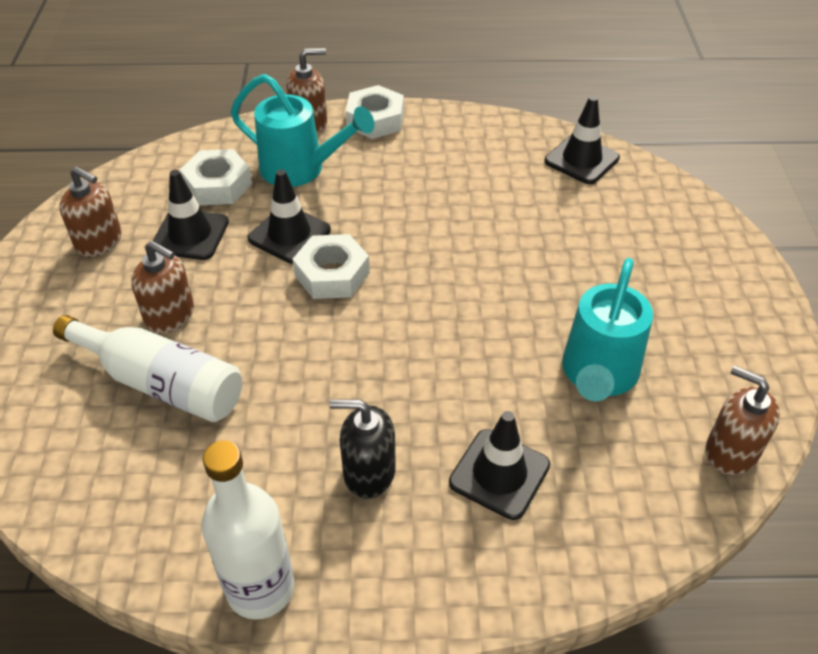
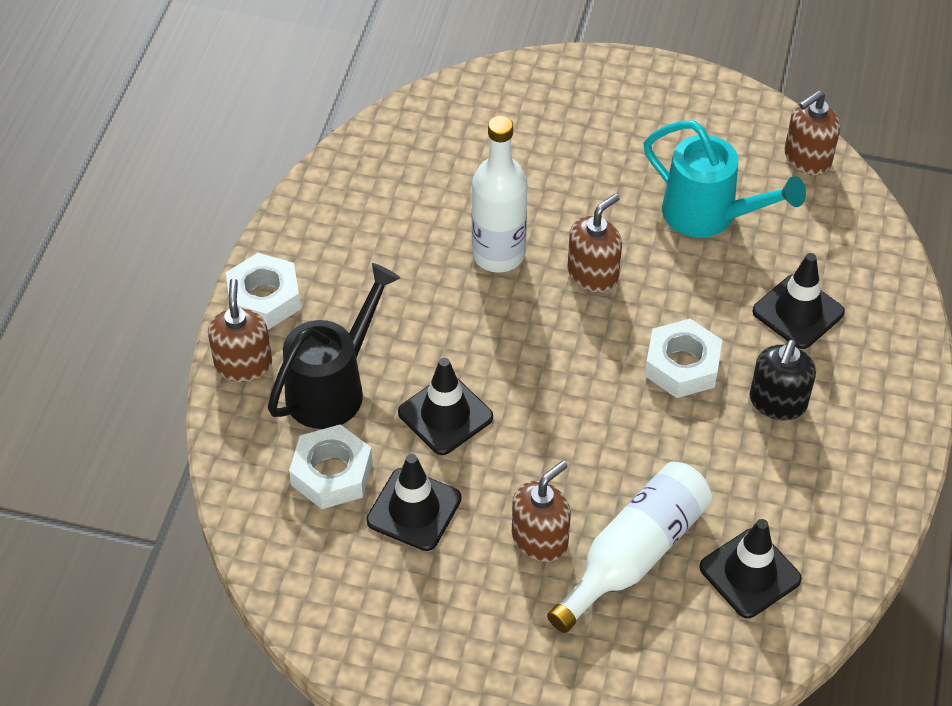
camera: 75 degrees left, 5 degrees up
(99, 241) = (395, 603): brown soap dispenser -> brown soap dispenser (593, 274)
(260, 588) = (877, 497): white bottle -> white bottle (498, 254)
(300, 169) = (333, 387): turquoise watering can -> black watering can
(332, 274) = (521, 387): white nut -> white nut (682, 365)
(581, 160) = (411, 136): black traffic cone -> black traffic cone (750, 573)

